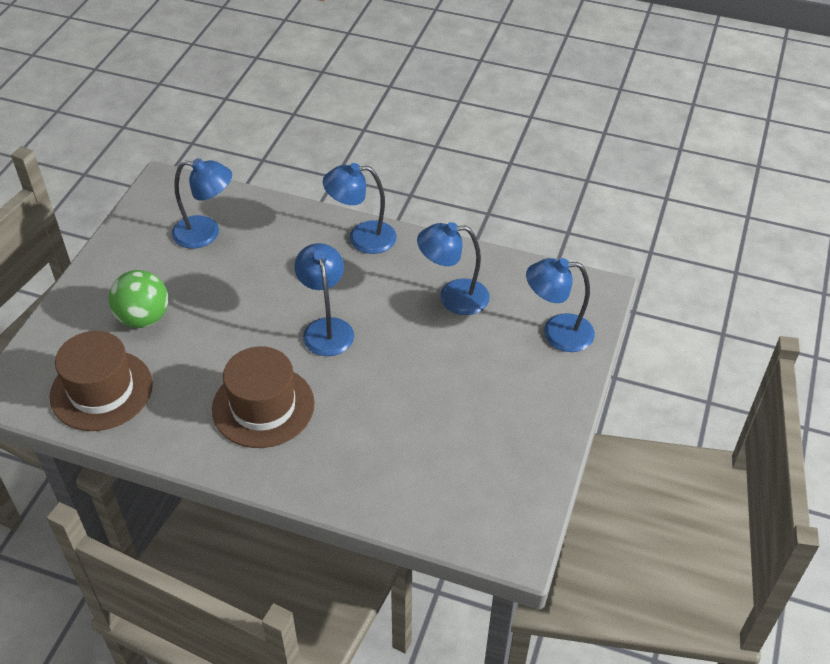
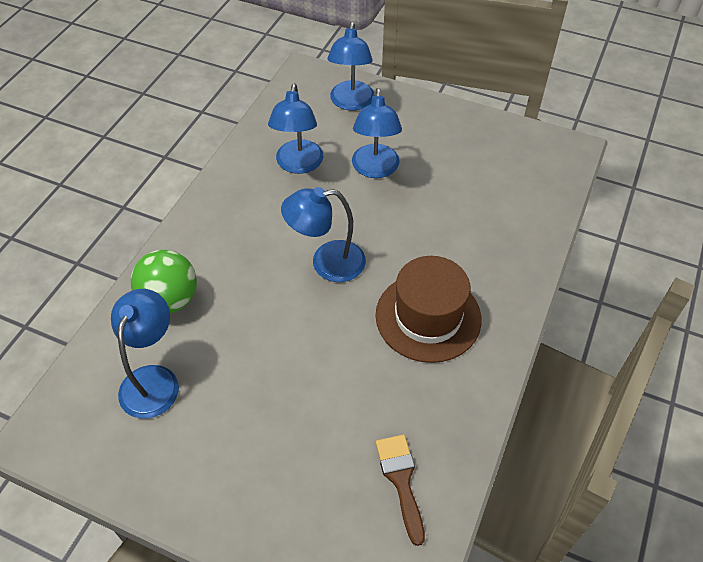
camera: 85 degrees left, 5 degrees up
(101, 390) = (401, 480): brown hat -> brown brush
(143, 318) = (289, 442): green ball -> green ball (170, 300)
(362, 238) = (200, 229): blue lamp -> blue lamp (375, 169)

